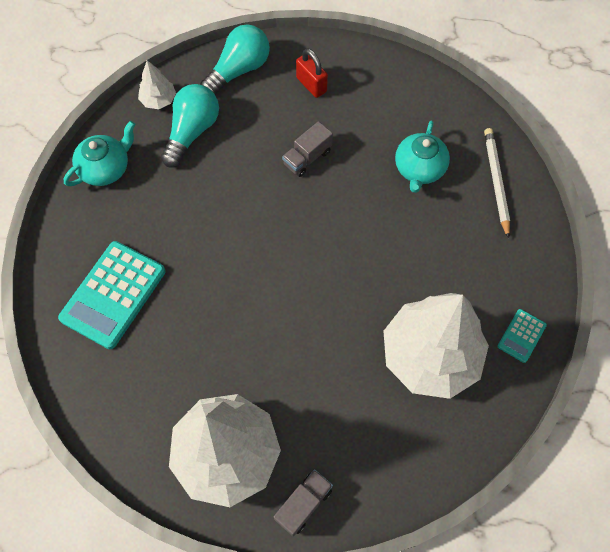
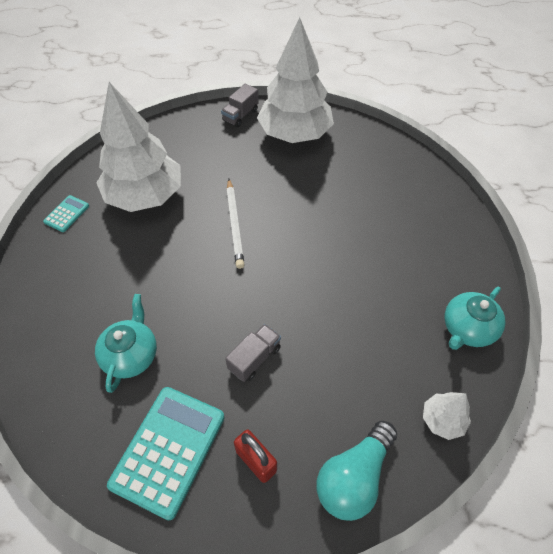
camera: 175 degrees right, 10 degrees down
(113, 295) = (411, 219): turquoise calculator -> turquoise calculator (168, 450)
(192, 132) = (389, 380): turquoise light bulb -> none
(496, 182) = (50, 347): white pencil -> white pencil (234, 224)

